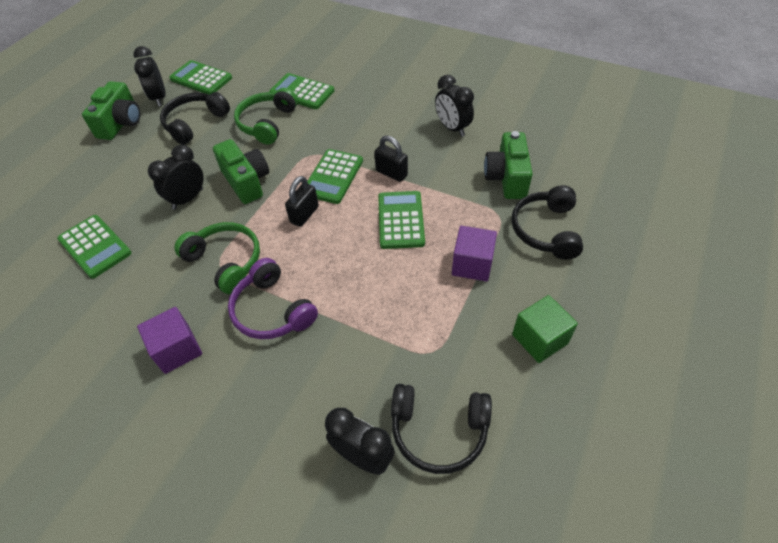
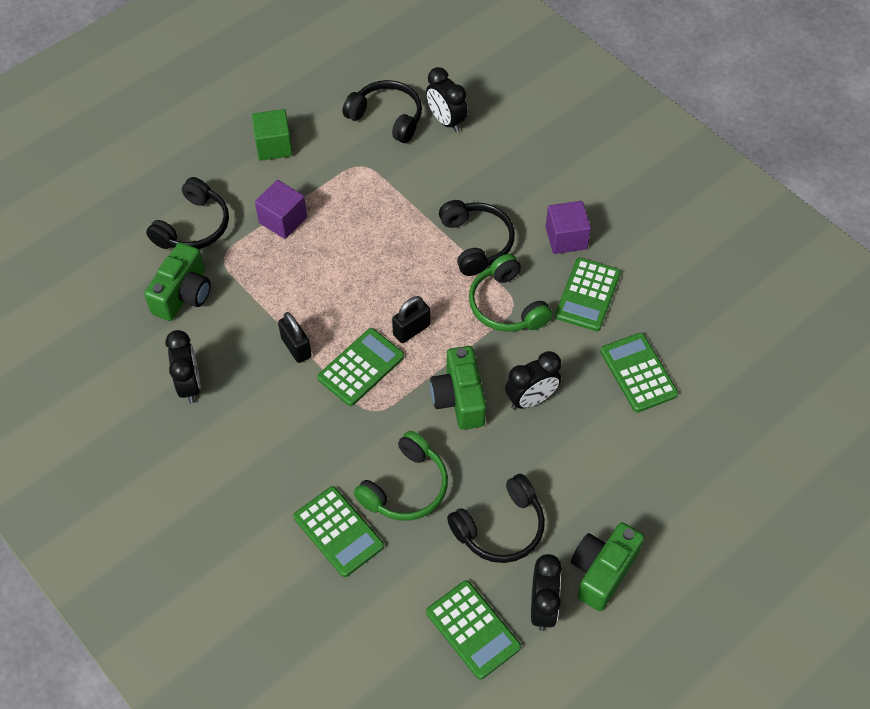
camera: 160 degrees left, 5 degrees up
(272, 310) = (477, 242): purple headphones -> black headphones
(401, 220) = (319, 287): green calculator -> green calculator (587, 295)

